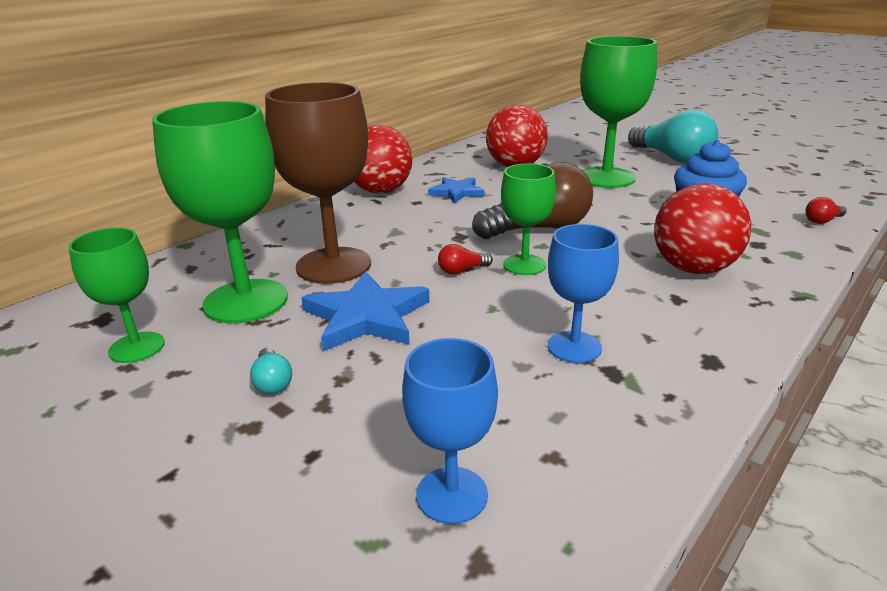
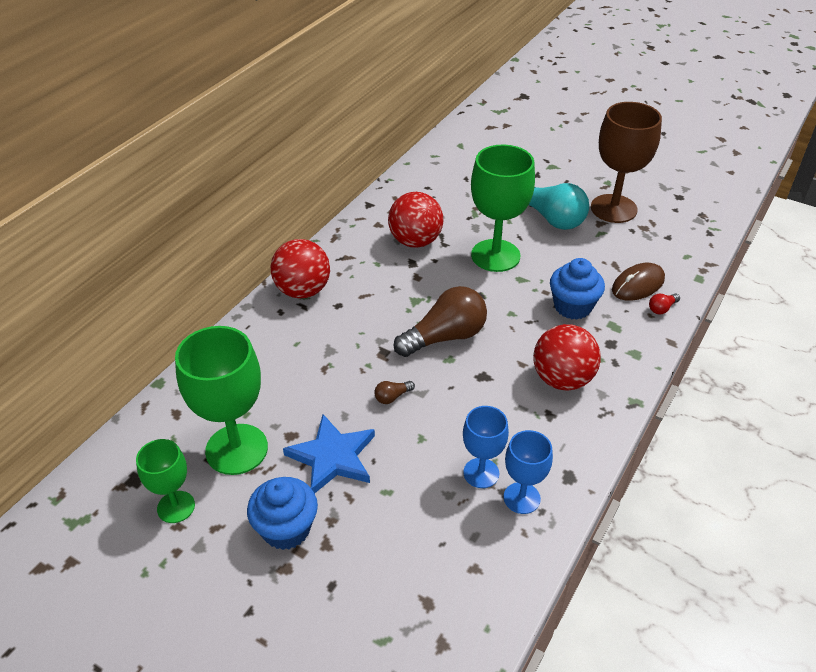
camera: 10 degrees left, 15 degrees up
(272, 382) = (286, 529): turquoise light bulb -> blue cupcake
(333, 265) = (291, 400): brown goblet -> brown goblet (613, 208)
(452, 495) = (420, 603): blue goblet -> blue goblet (521, 498)
(456, 192) = (370, 288): blue star -> none
(462, 270) = (392, 397): red light bulb -> brown light bulb
(524, 265) = (438, 385): green goblet -> none
(785, 203) = (638, 285): none -> brown mouse

